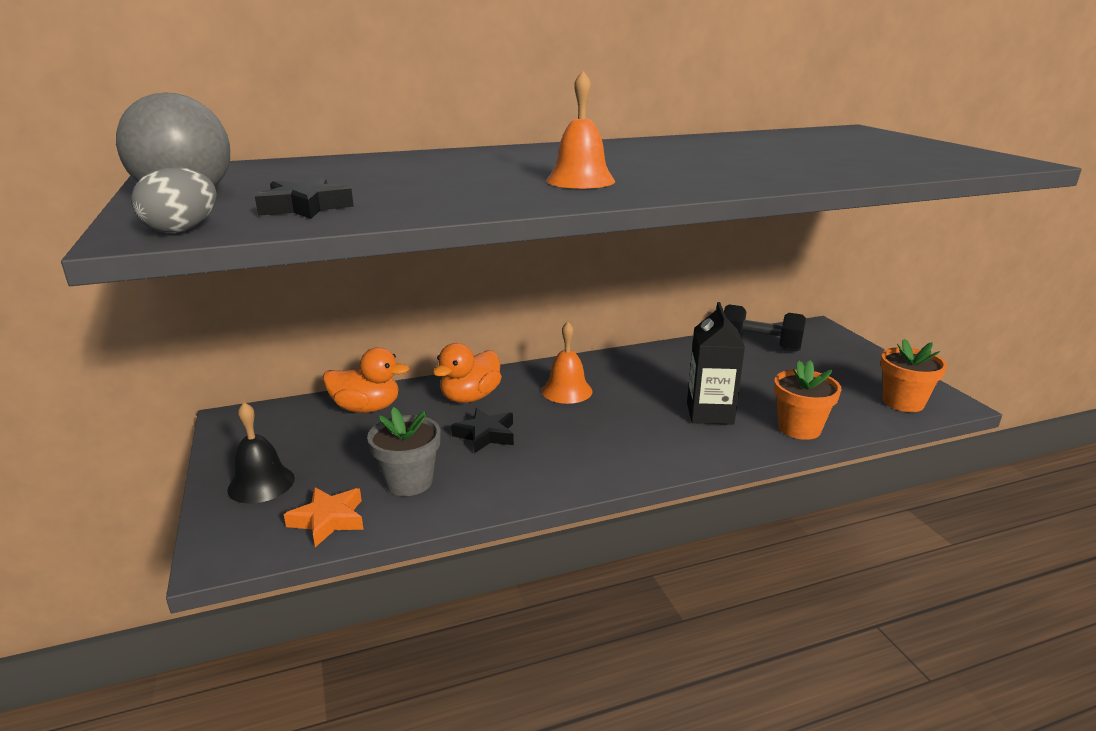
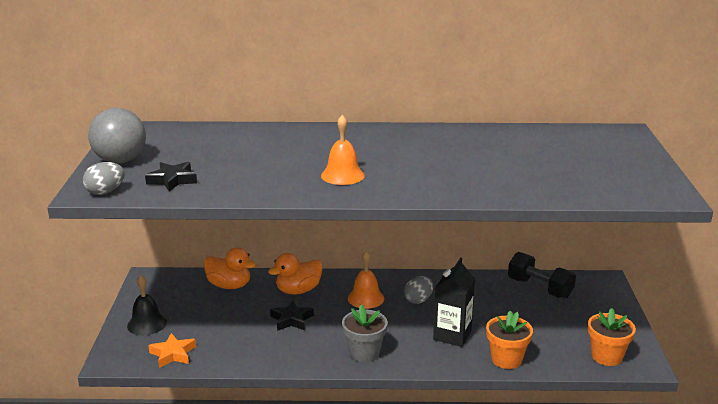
camera: 20 degrees right, 0 degrees up
(409, 482) = (228, 341): grey flower pot -> grey flower pot (364, 353)
(634, 381) = (418, 300): none -> grey egg

